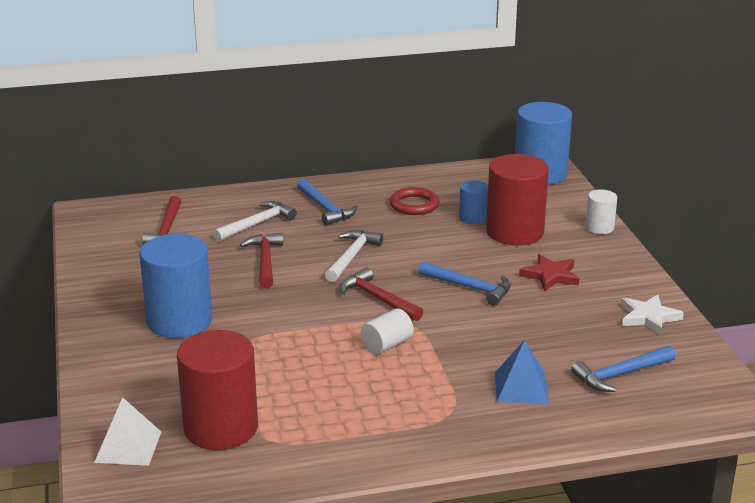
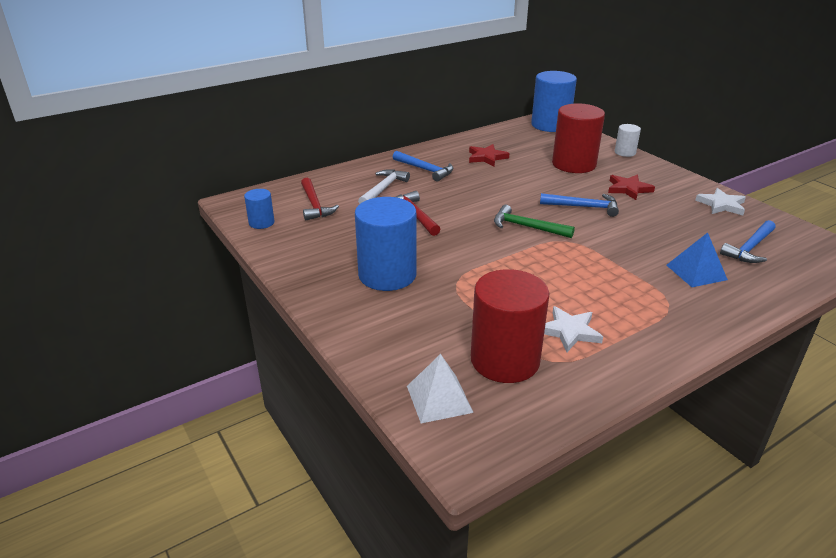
camera: 20 degrees left, 5 degrees up
(313, 416) = (569, 331): none -> white star
(352, 257) = (477, 200): white hammer -> none
(378, 298) = (527, 227): red hammer -> green hammer
(387, 345) = (568, 260): white cylinder -> none
(414, 205) = (487, 157): red ring -> red star
(473, 218) = (536, 159): blue cylinder -> blue cylinder (261, 223)

